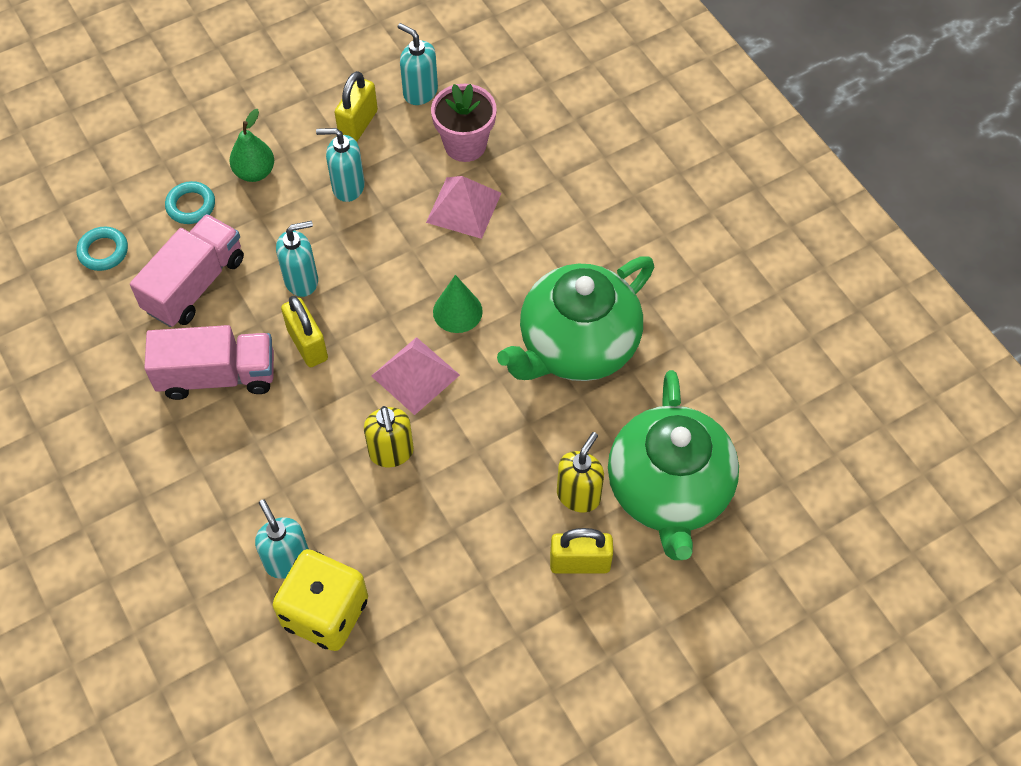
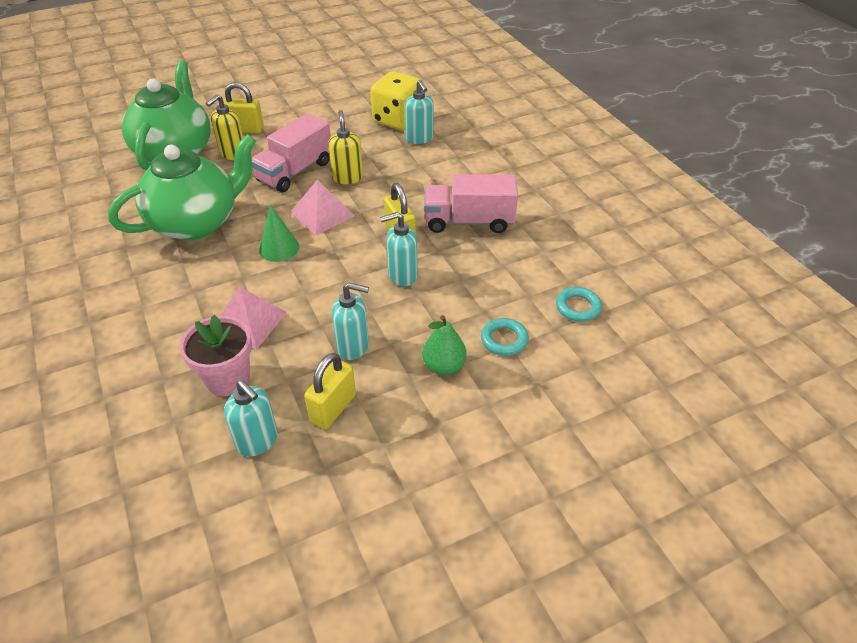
camera: 175 degrees left, 15 degrees down
(195, 284) = (492, 278): pink truck -> pink truck (295, 171)

